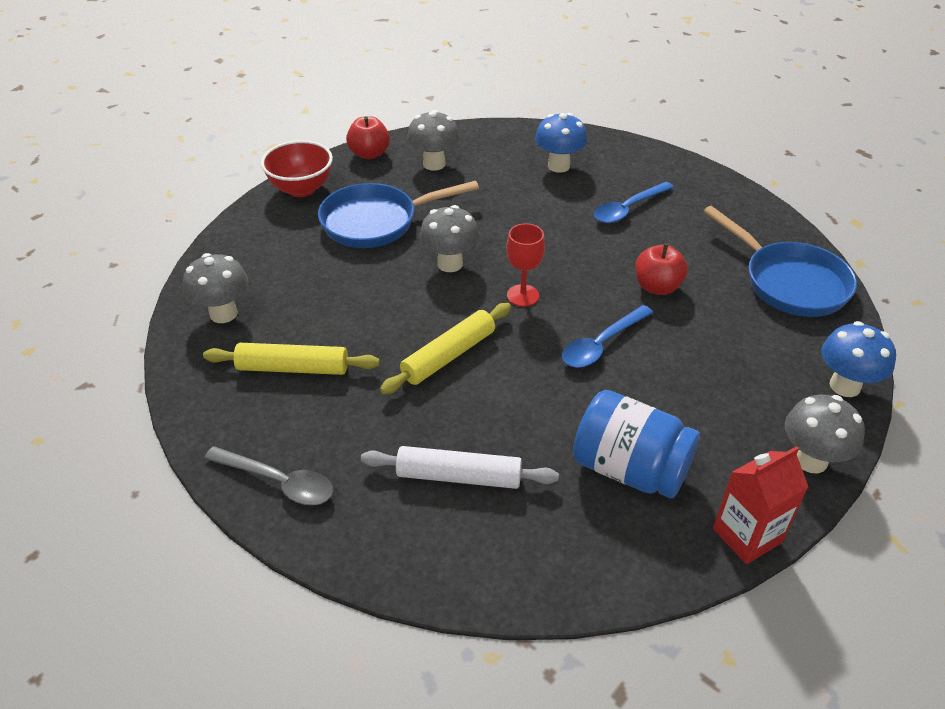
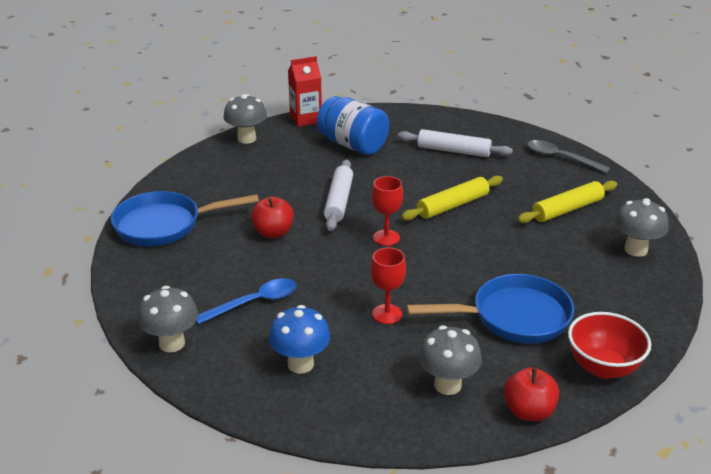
camera: 170 degrees left, 10 degrees down
(293, 368) = (567, 209): yellow rolling pin -> yellow rolling pin turned 45 degrees counterclockwise
(450, 264) = (443, 269): grey mushroom -> grey mushroom (172, 343)
(498, 212) = (387, 314): none -> red goblet
(601, 344) = (339, 201): blue spoon -> white rolling pin
(789, 282) = (164, 225): blue pan -> blue pan turned 75 degrees counterclockwise
(844, 386) = (191, 165): blue mushroom -> none

